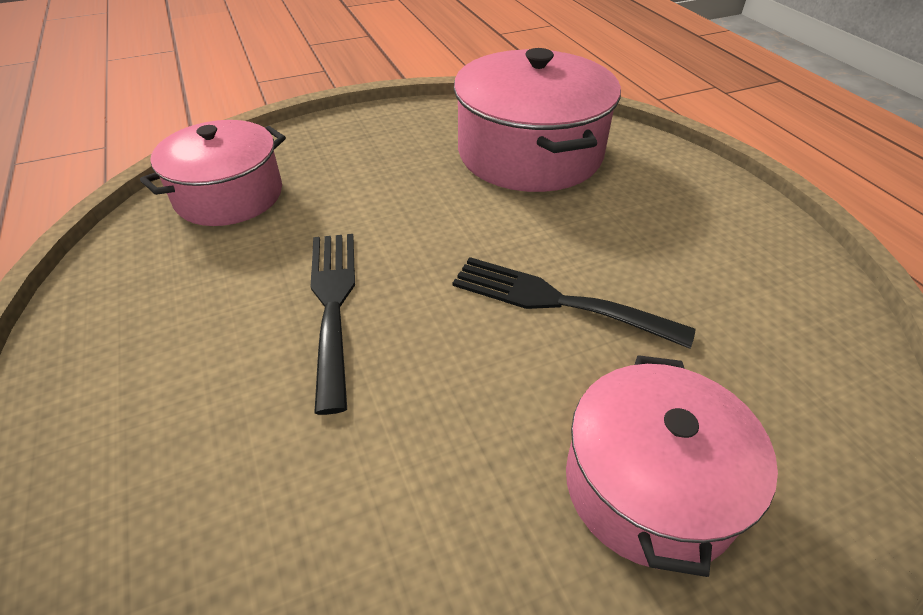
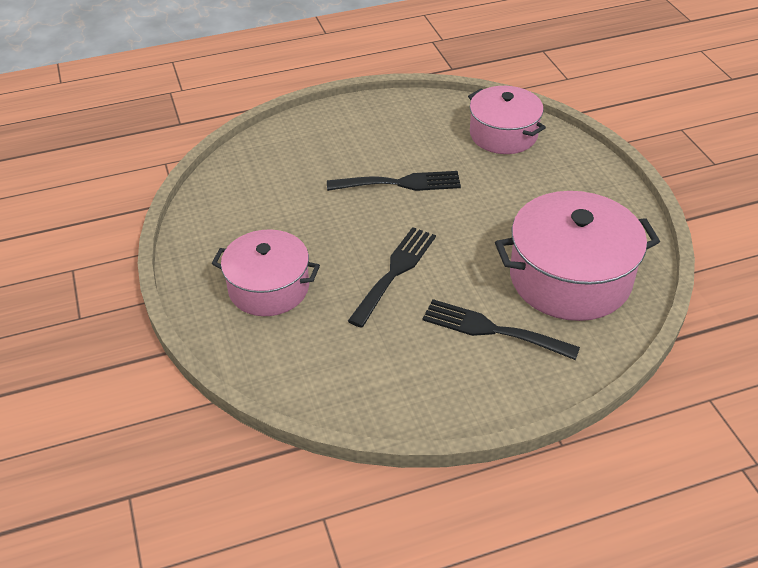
camera: 95 degrees right, 0 degrees up
(638, 209) = (492, 330): none -> black fork

